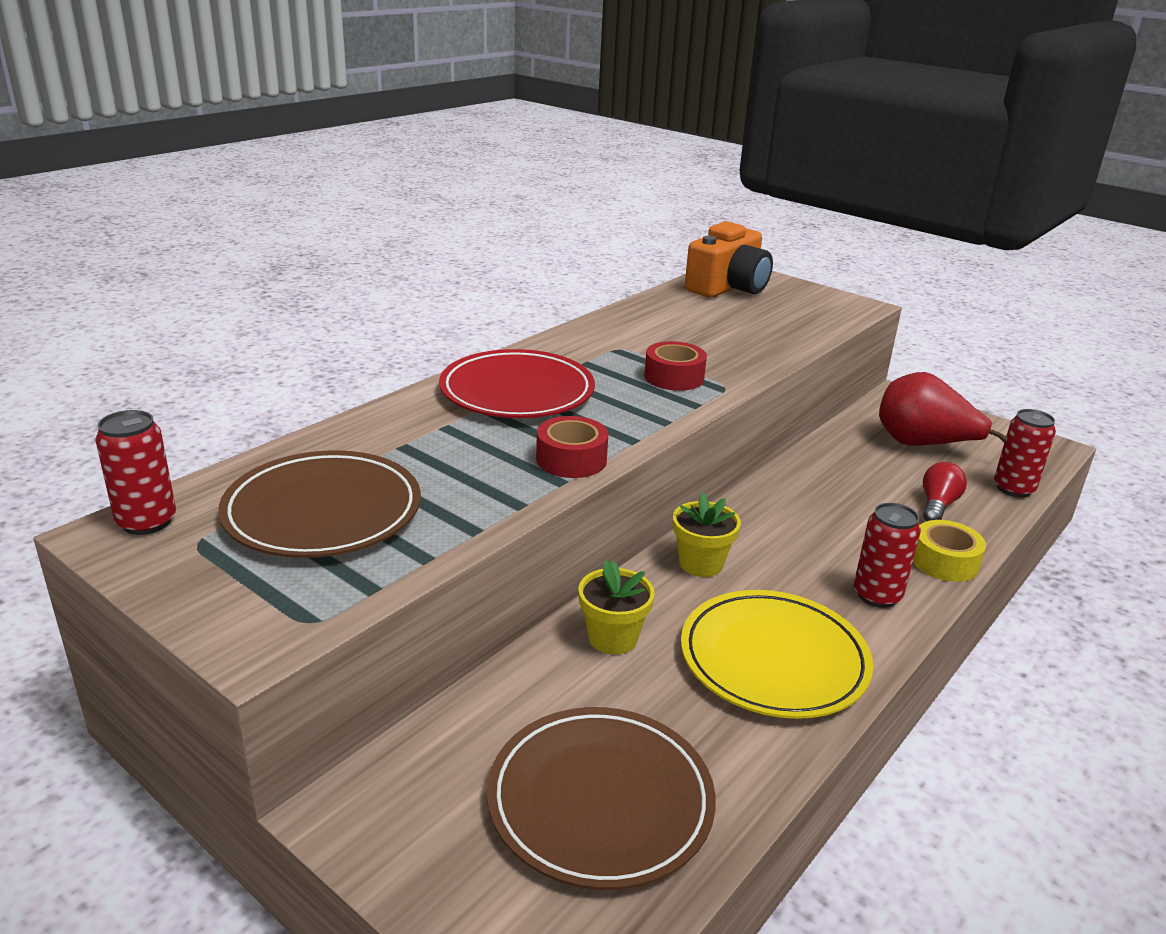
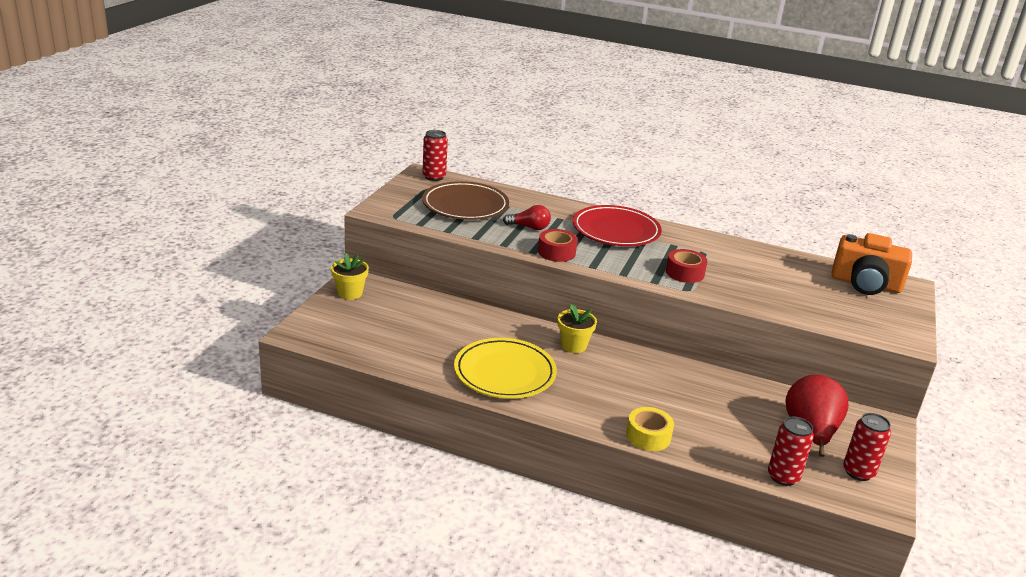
camera: 70 degrees right, 0 degrees up
(600, 801) = (385, 333): brown plate -> none
(612, 638) = (491, 325): yellow flower pot -> yellow flower pot (350, 293)
(877, 595) = (588, 408): red can -> red can (858, 472)
(937, 505) = (721, 436): red light bulb -> red light bulb (529, 227)

